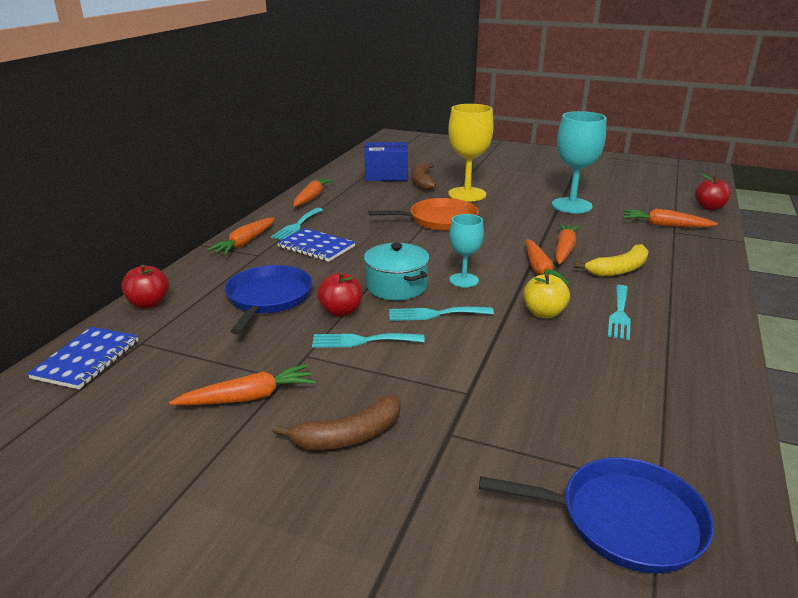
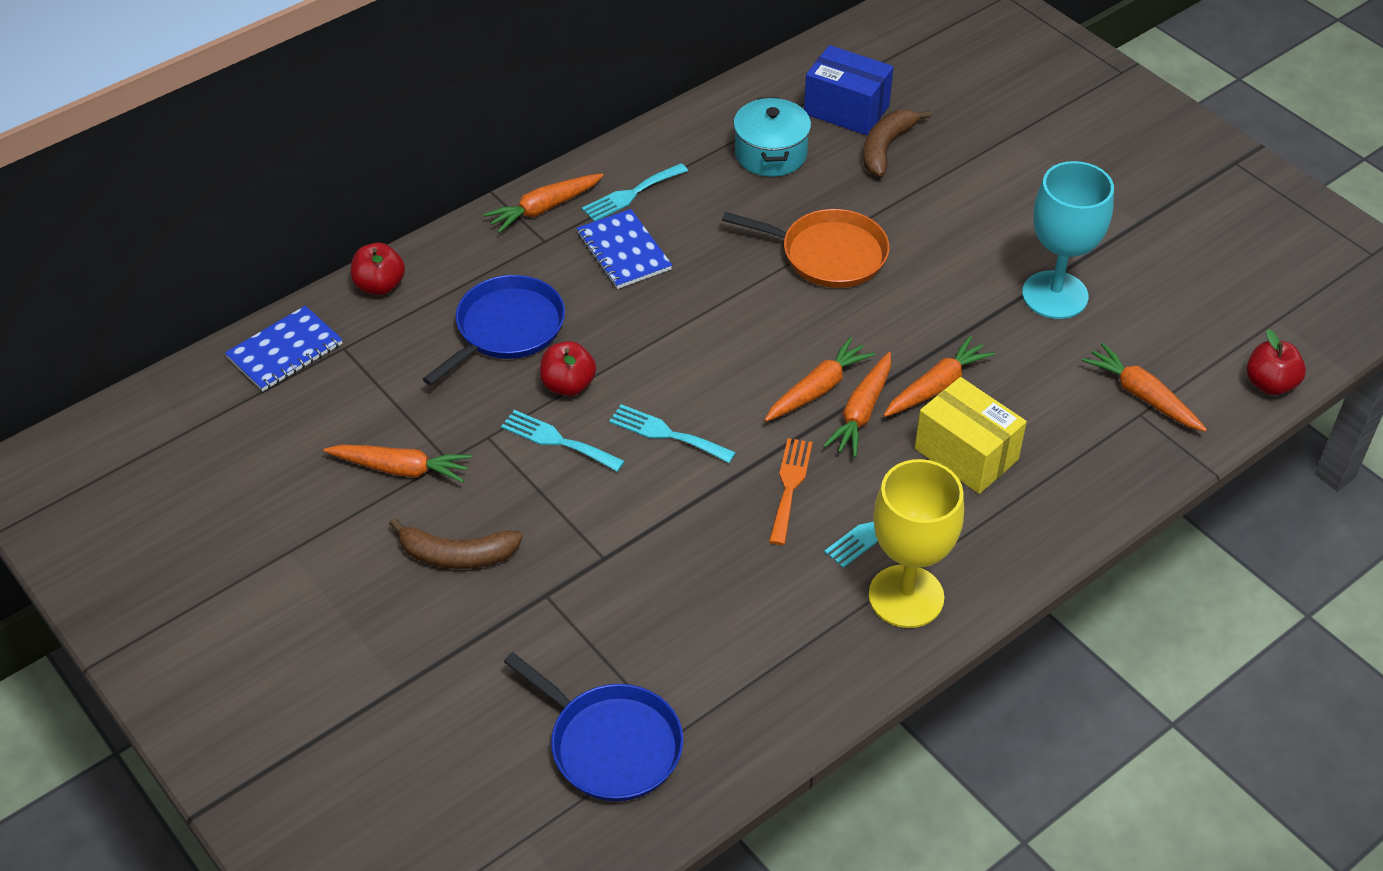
camera: 30 degrees right, 20 degrees up
(312, 197) = (696, 131): orange carrot -> orange carrot (818, 389)
(396, 286) = (661, 368): turquoise pot -> turquoise pot (770, 154)
(464, 280) = (749, 391): turquoise goblet -> none
(467, 194) = (924, 206): yellow goblet -> yellow goblet (906, 596)
(544, 313) = (790, 486): yellow apple -> orange fork
(619, 269) = (966, 454): yellow banana -> yellow box

